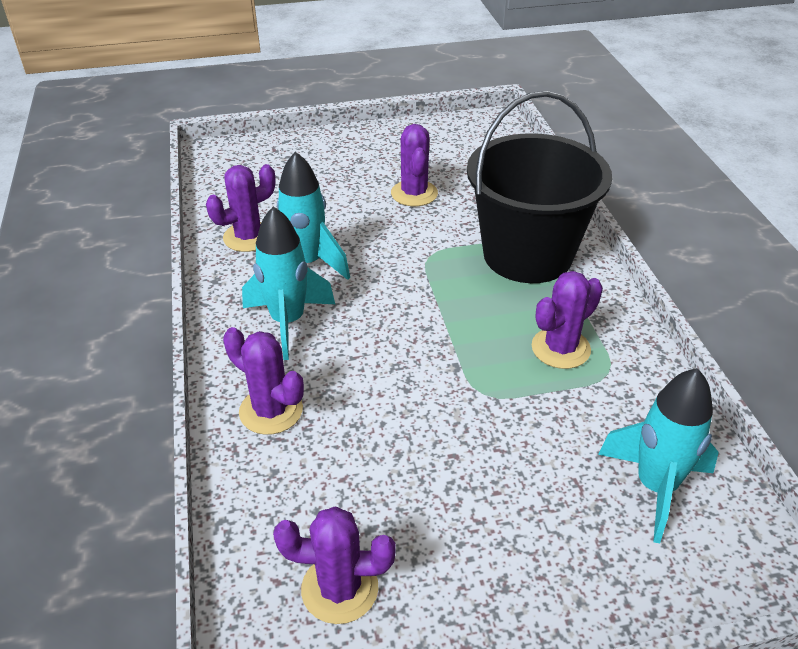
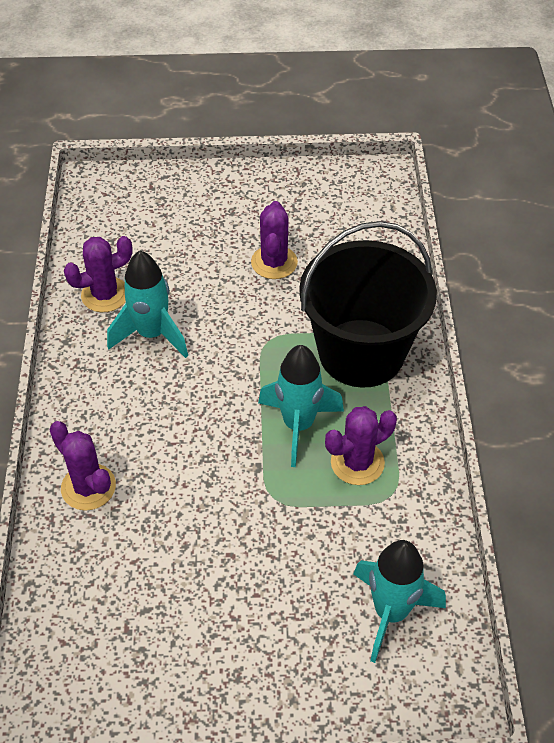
camera: 10 degrees right, 10 degrees up
(288, 322) = (121, 397): turquoise rocket -> turquoise rocket (298, 425)
(340, 588) = (109, 656): purple cactus -> none

